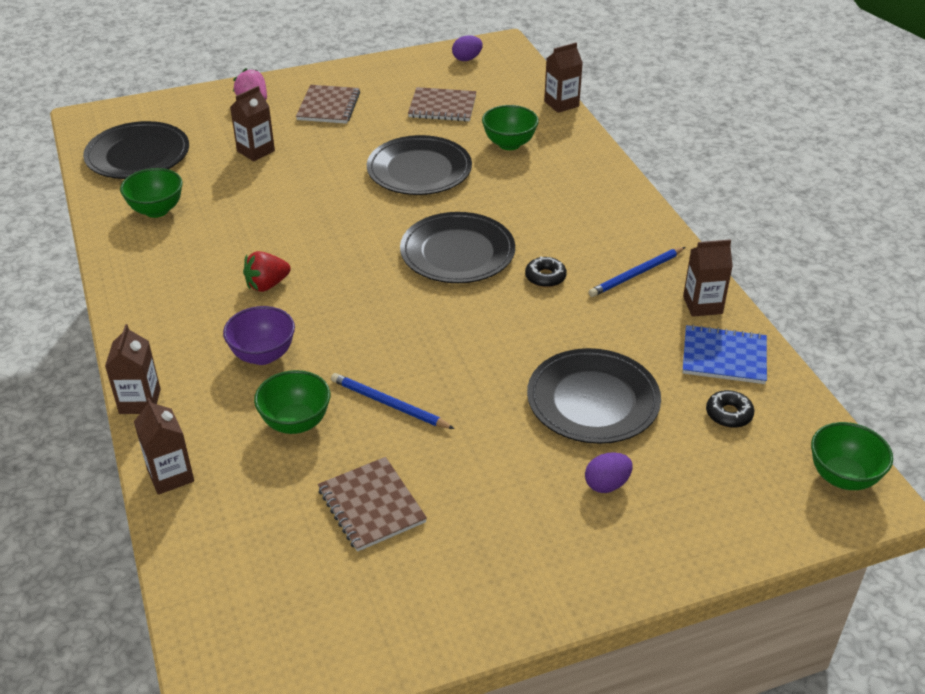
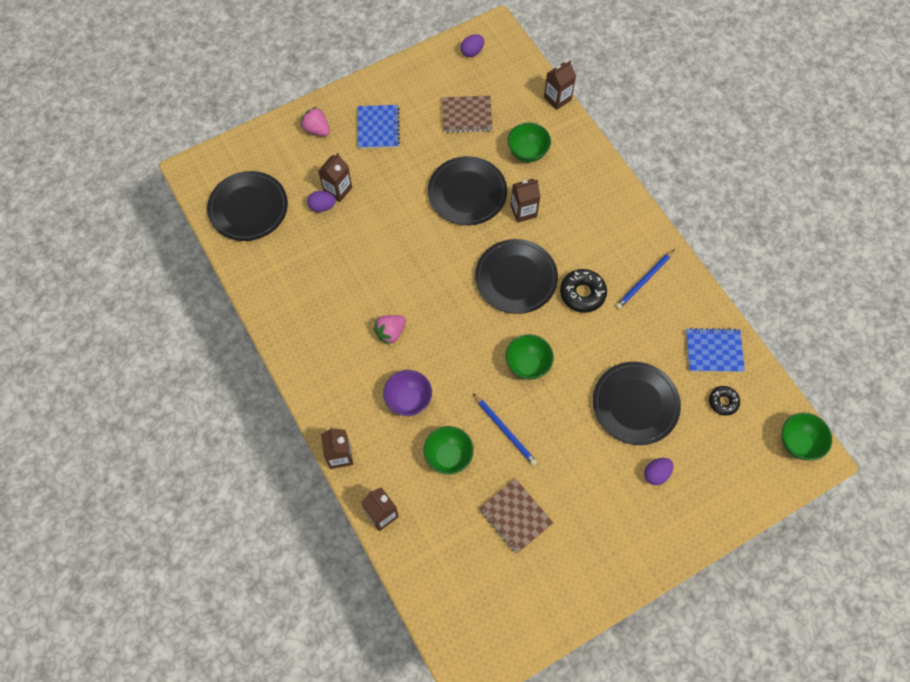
camera: 10 degrees left, 25 degrees up
(156, 210) = (285, 268): green bowl -> green bowl (527, 365)
(230, 163) = (322, 206): none -> purple egg
(267, 285) = (390, 332): red strawberry -> pink strawberry
(328, 106) = (378, 128): brown notebook -> blue notebook
(389, 404) = (505, 430): blue pencil -> blue pencil turned 150 degrees counterclockwise
(545, 277) = (582, 293): black donut -> black donut, size x1.59
(702, 305) = (693, 304): brown carton -> brown carton (523, 211)

